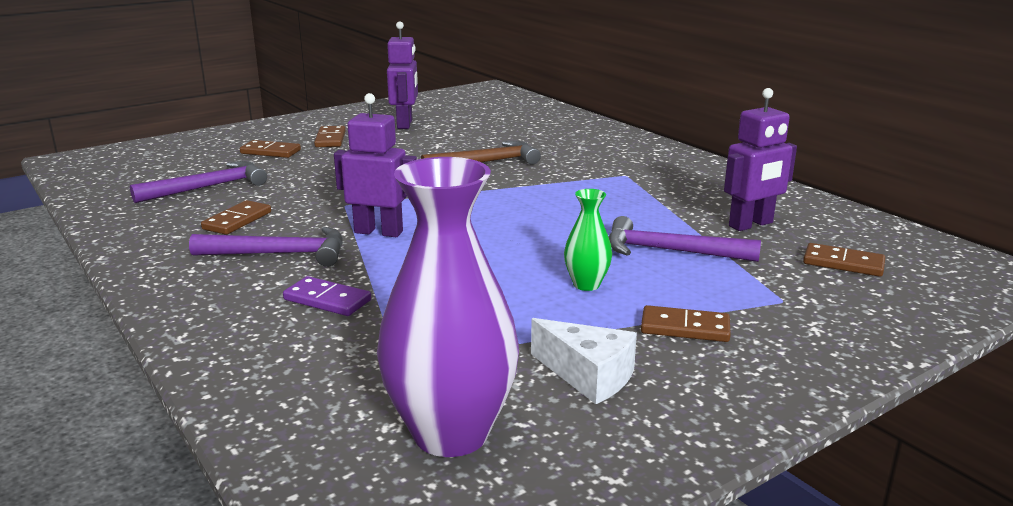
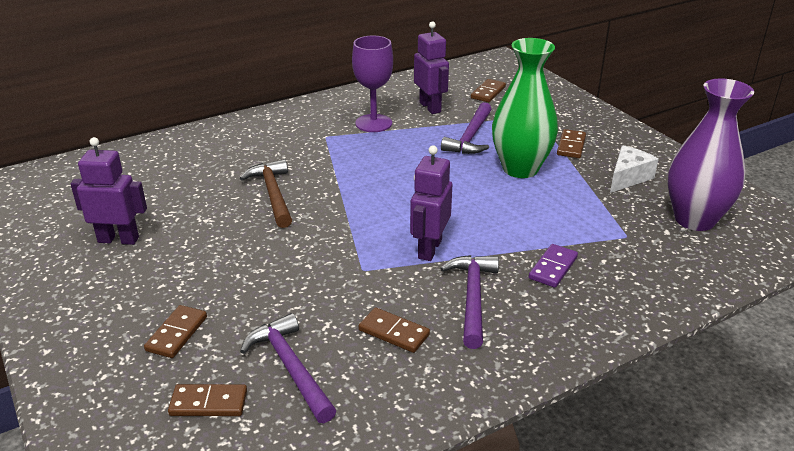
camera: 85 degrees left, 10 degrees up
(330, 139) = (149, 291): brown domino -> brown domino (208, 403)
(586, 284) = (520, 169): green vase -> green vase, size x2.12
(675, 195) = (373, 123): none -> purple goblet

